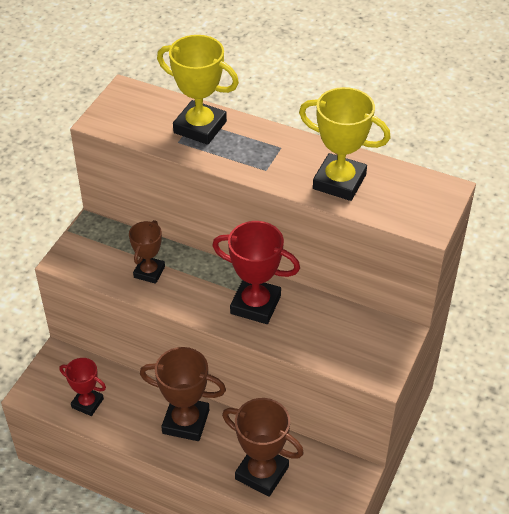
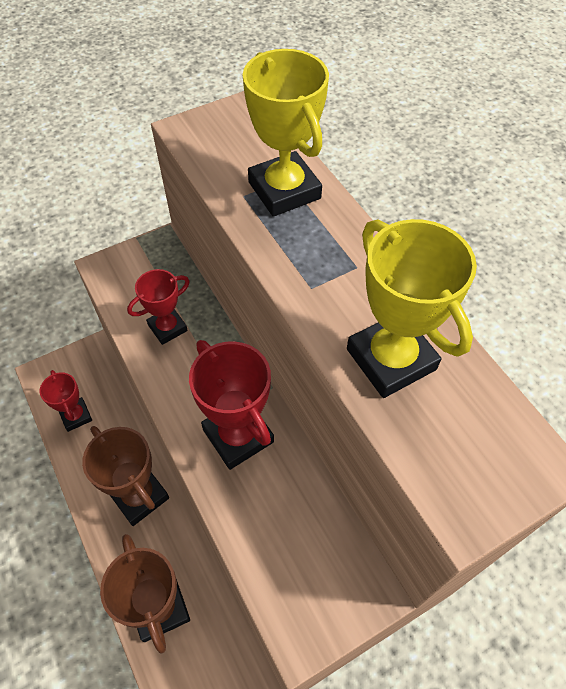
camera: 35 degrees right, 10 degrees up
(149, 272) = (167, 328): brown trophy -> red trophy

